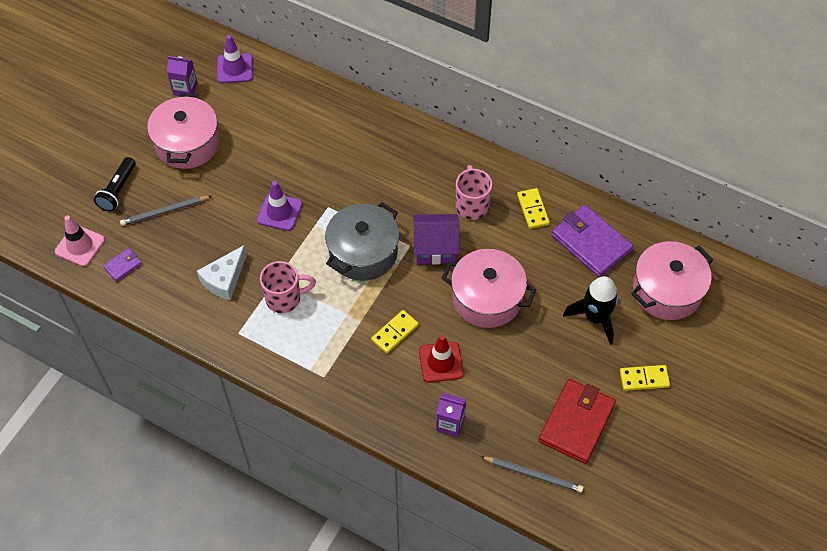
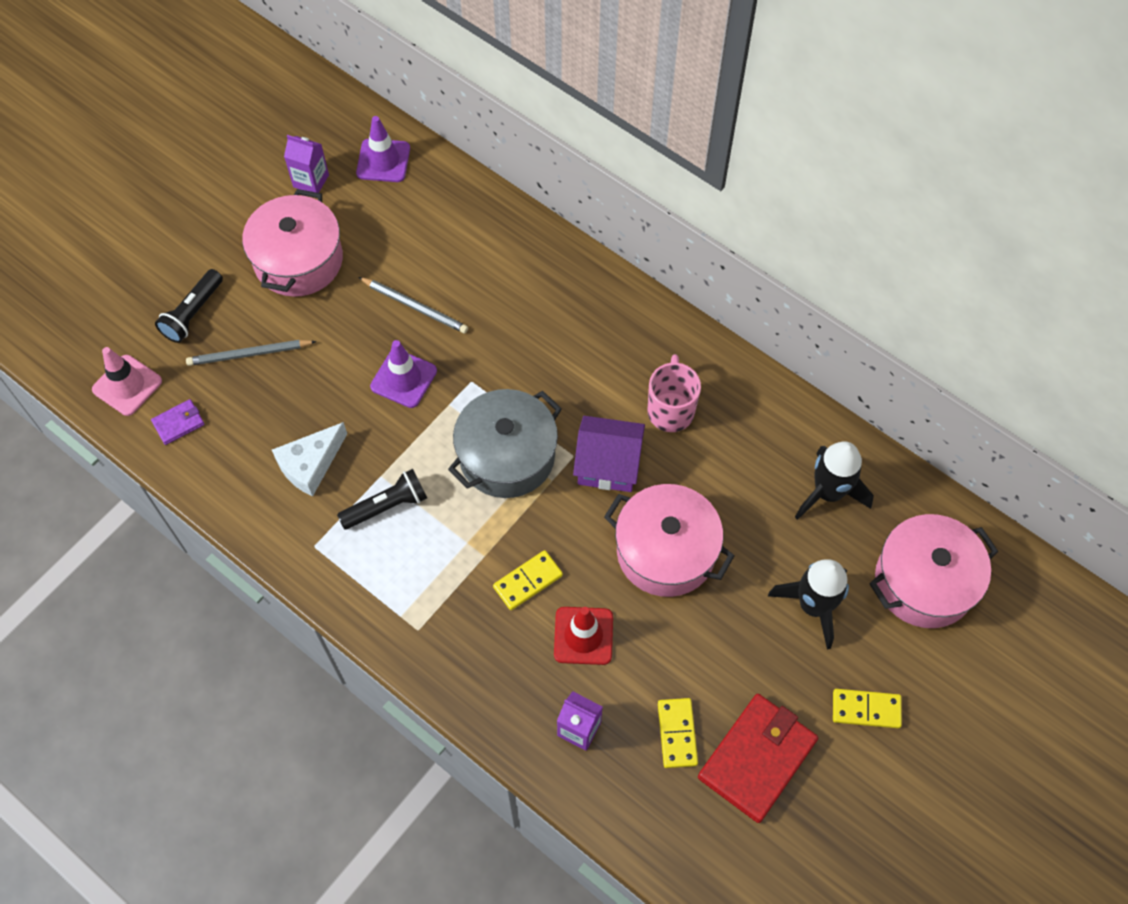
camera: 10 degrees right, 5 degrees up
(285, 298) = (387, 506): pink mug -> black flashlight
(532, 210) = (755, 430): yellow domino -> yellow domino (677, 733)
(533, 474) = (680, 825): grey pencil -> grey pencil (414, 306)
(591, 243) = (828, 492): purple wallet -> black rocket

